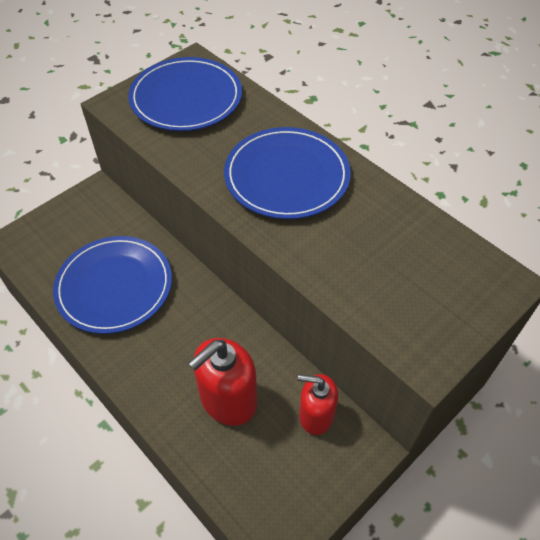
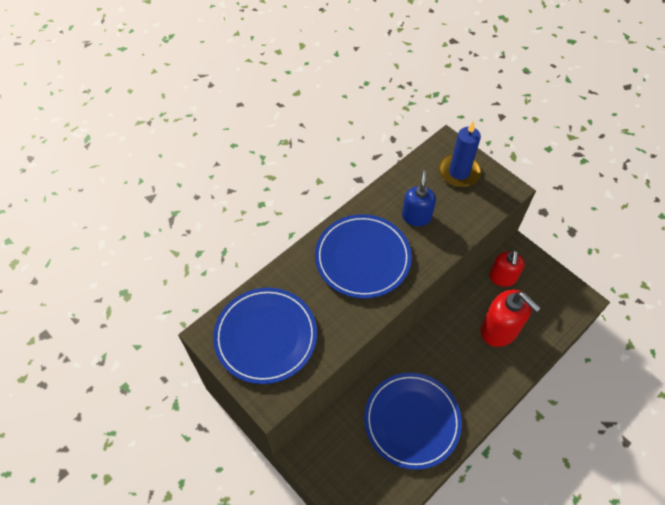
camera: 90 degrees left, 5 degrees up
(357, 234) = (416, 216): none -> blue soap dispenser
(450, 293) = (459, 172): none -> blue candle

